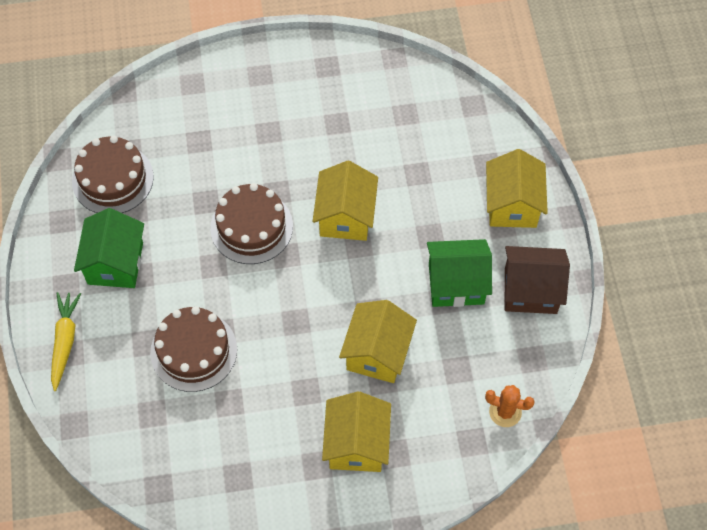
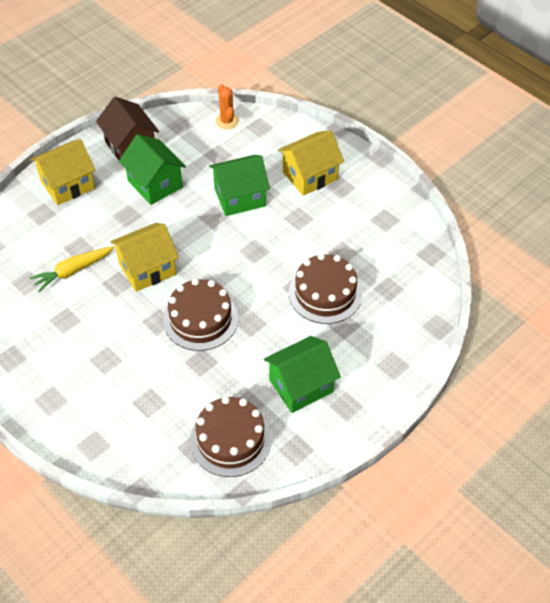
camera: 125 degrees left, 10 degrees down
(65, 341) = (387, 374): yellow carrot -> yellow carrot (73, 271)
(377, 353) = (240, 197): yellow house -> green house

